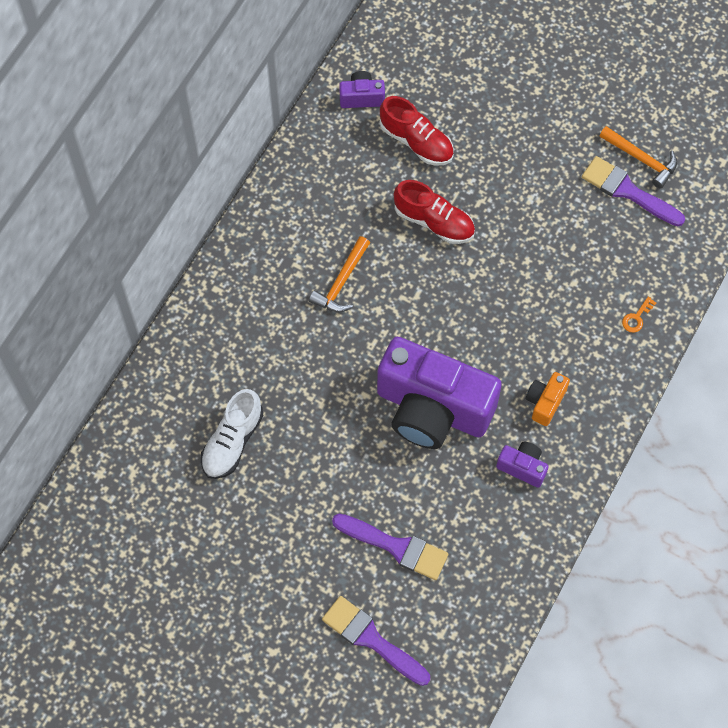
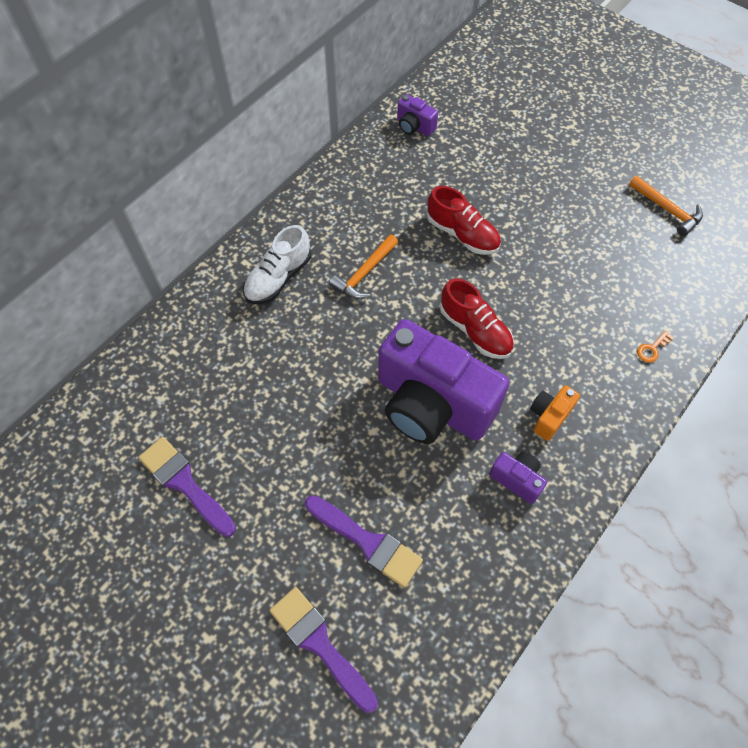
camera: 10 degrees right, 5 degrees down
(232, 441) = (223, 404): white shoe -> white shoe (278, 278)
(362, 97) = (414, 126): purple camera -> purple camera turned 150 degrees counterclockwise
(416, 141) = (457, 167): red shoe -> red shoe (475, 330)
(627, 191) = (651, 234): purple brush -> purple brush (184, 483)

